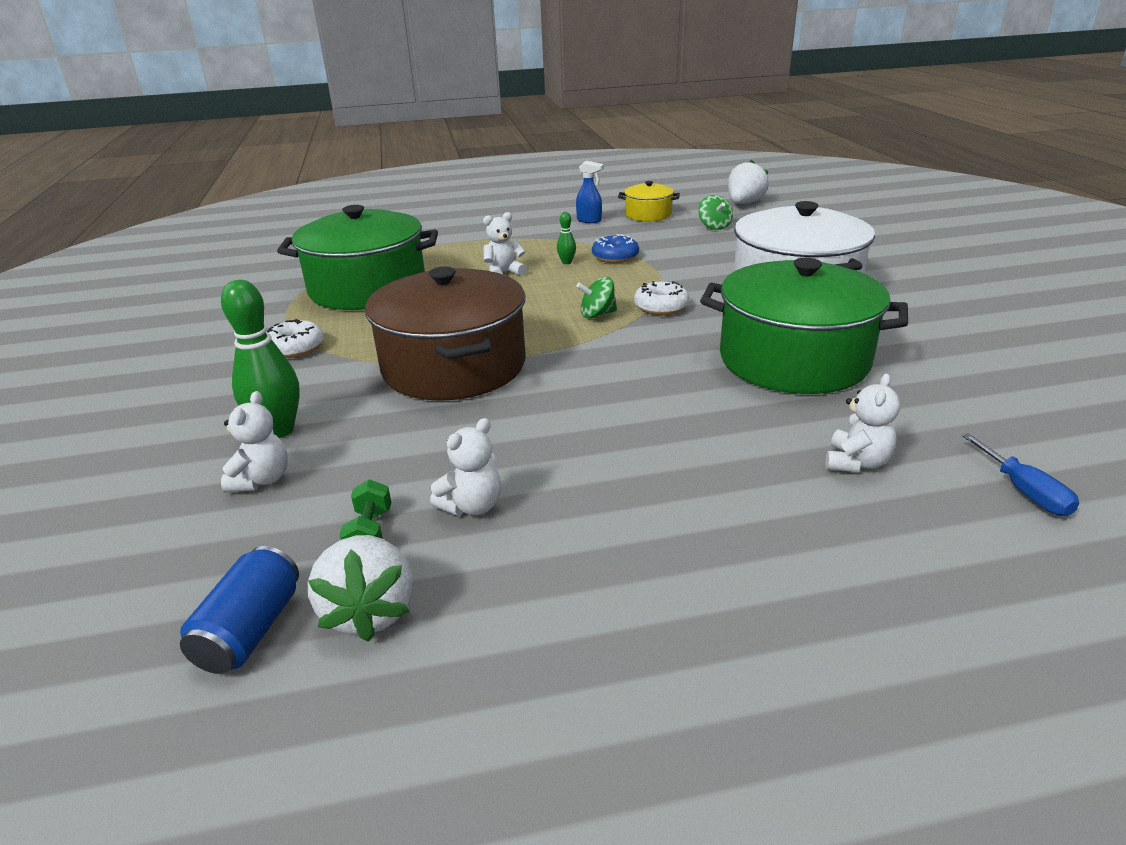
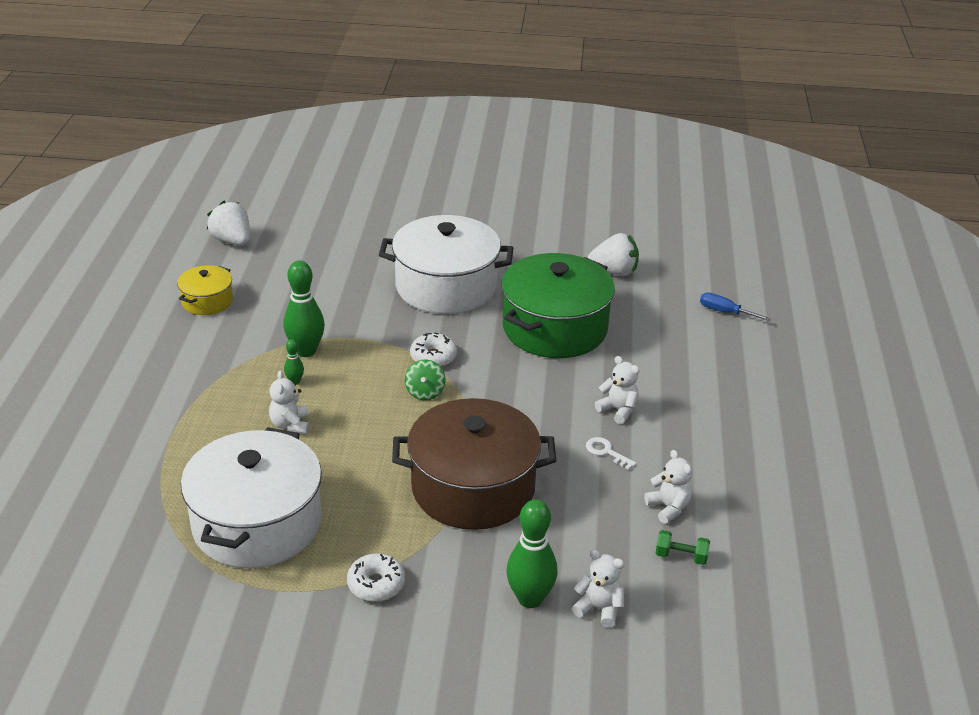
camera: 75 degrees left, 5 degrees up
(250, 630) = (755, 613): blue can -> none
(368, 288) = (257, 523): green pot -> white pot
(370, 611) = (752, 562): white strawberry -> white strawberry (614, 272)
(565, 437) = (606, 452): none -> white key
(589, 220) = (188, 340): blue spray bottle -> none
(615, 257) = (306, 351): blue donut -> green bowling pin
(714, 226) = (278, 276): green spinning top -> none
(856, 462) = (681, 351): white teddy bear -> white teddy bear (618, 410)
(1024, 491) = (725, 312): blue screwdriver -> blue screwdriver turned 150 degrees counterclockwise

